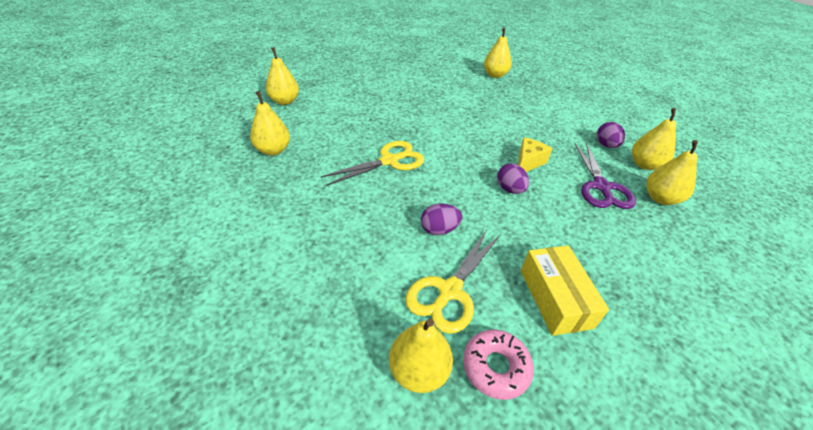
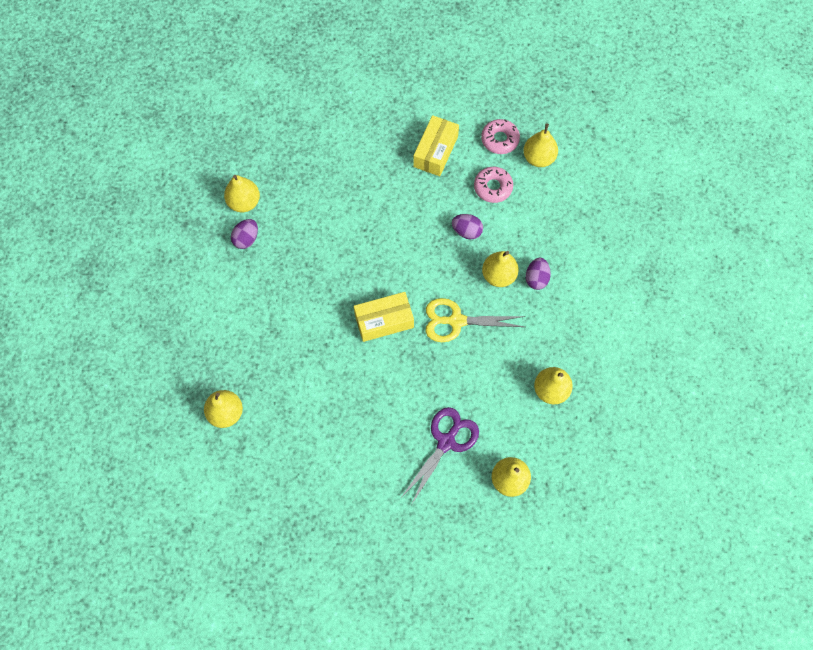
camera: 145 degrees left, 25 degrees up
(448, 140) = (384, 321): none -> yellow box
(449, 291) = (493, 187): yellow scissors -> pink donut
(510, 189) = (383, 238): purple egg -> purple egg (536, 278)
(528, 162) = (339, 257): yellow cheese -> none
(601, 187) = (309, 203): purple scissors -> purple scissors (446, 442)
(660, 198) = (278, 170): yellow pear -> yellow pear (498, 276)

